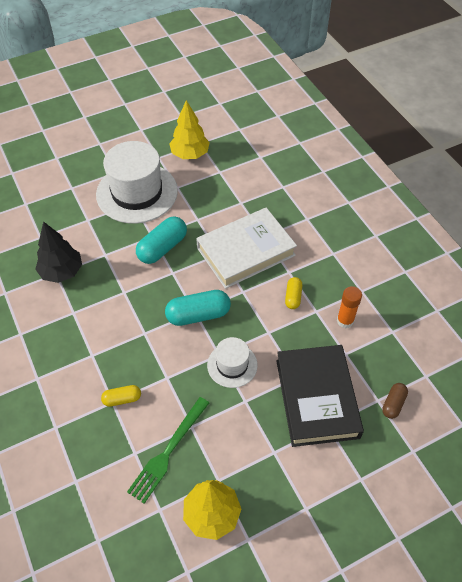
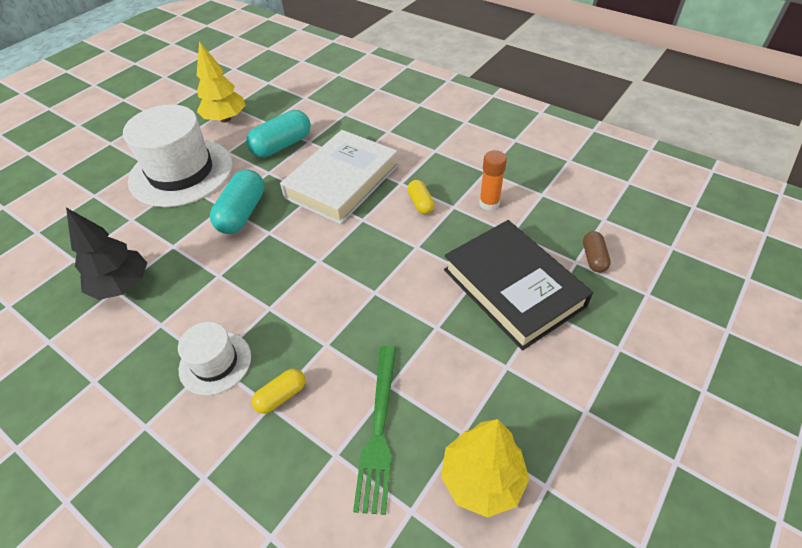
camera: 25 degrees left, 5 degrees down
(198, 315) = (325, 262): turquoise capsule -> turquoise capsule (282, 145)
(232, 365) = (397, 296): white hat -> white hat (215, 362)

